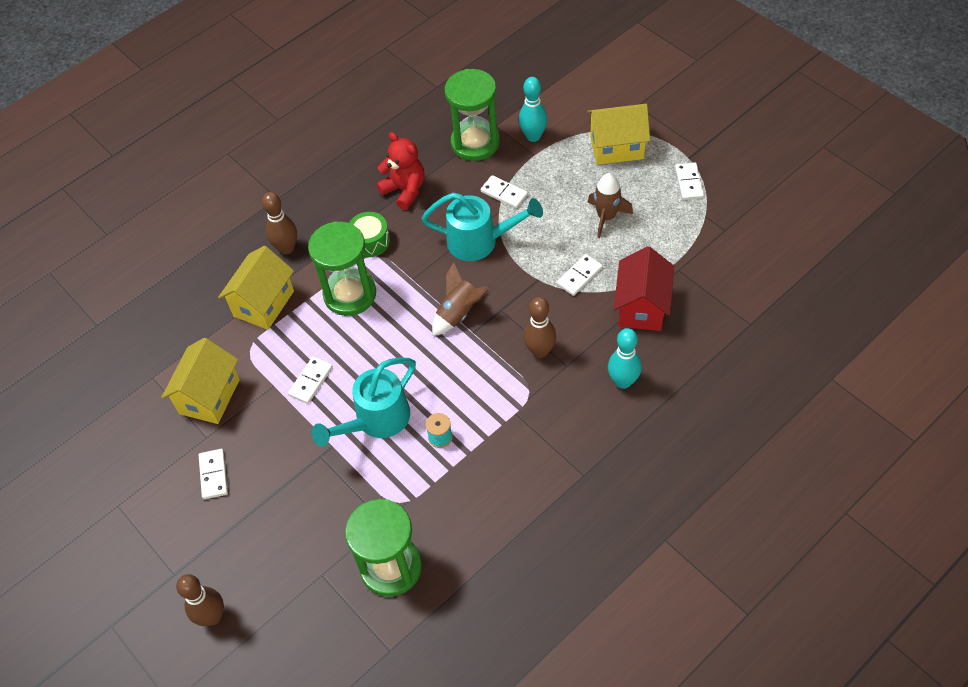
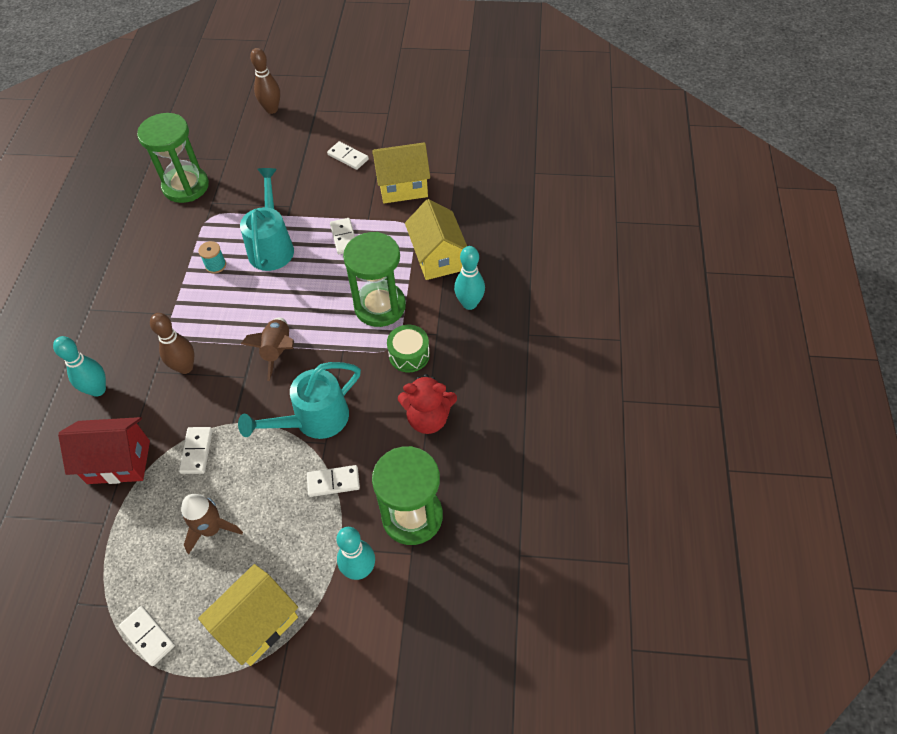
camera: 135 degrees right, 0 degrees up
(209, 396) = (403, 187): yellow house -> yellow house turned 75 degrees counterclockwise
(287, 248) = (469, 304): brown bowling pin -> turquoise bowling pin
(642, 307) = (119, 462): red house -> red house turned 60 degrees counterclockwise

